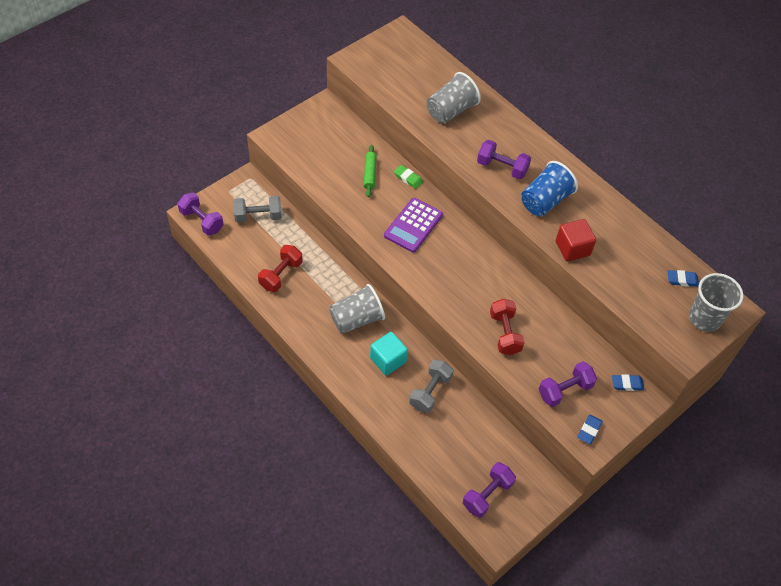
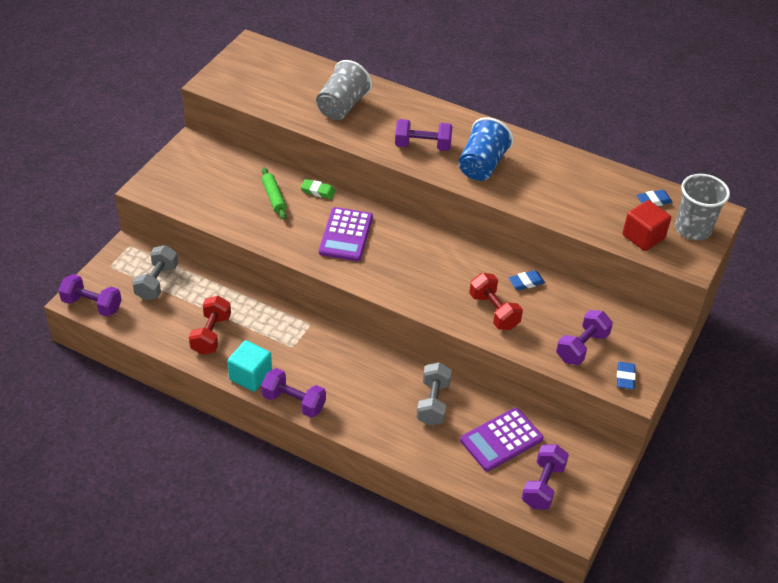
camera: 20 degrees left, 10 degrees down
(258, 216) = (157, 282): grey dumbbell -> grey dumbbell turned 45 degrees counterclockwise
(320, 354) = (293, 402): none -> purple dumbbell
(356, 319) = (318, 355): grey cup -> none
(388, 360) = (372, 385): turquoise cube -> turquoise cube (250, 376)
(471, 443) = (501, 440): none -> purple calculator
(572, 248) = (532, 201): red cube -> red cube (643, 237)
(627, 384) = (640, 322): blue eraser -> blue eraser (526, 282)

